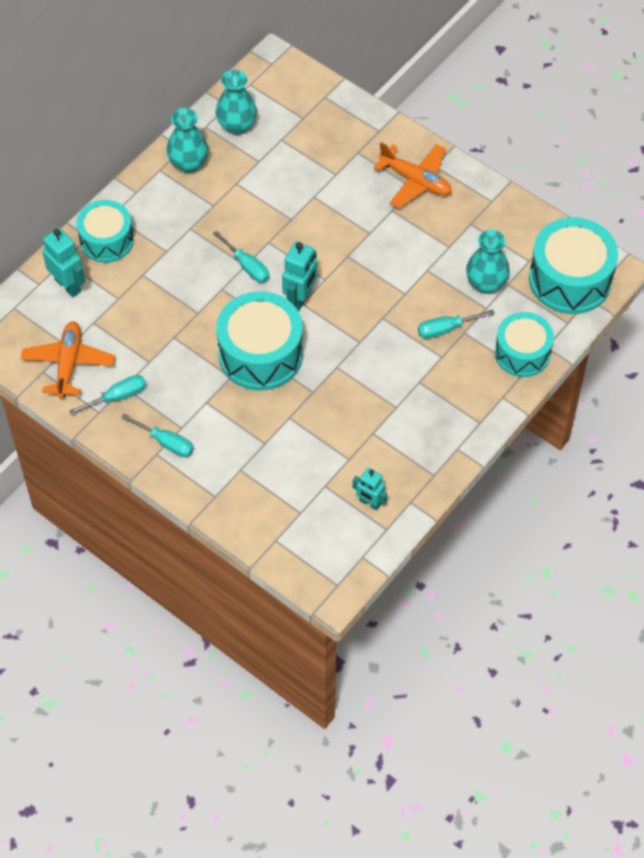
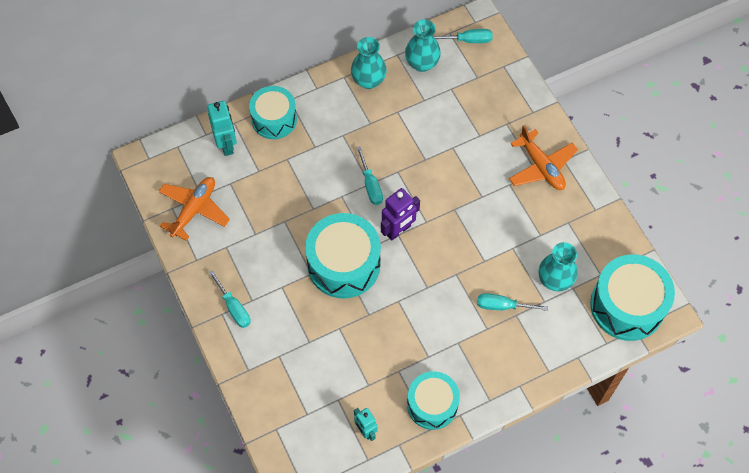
camera: 25 degrees right, 5 degrees up
(117, 397) = (216, 253): turquoise screwdriver -> turquoise screwdriver (468, 40)
(300, 299) = (398, 230): turquoise robot -> purple robot
(522, 353) = (555, 354): turquoise drum -> turquoise drum (432, 405)

